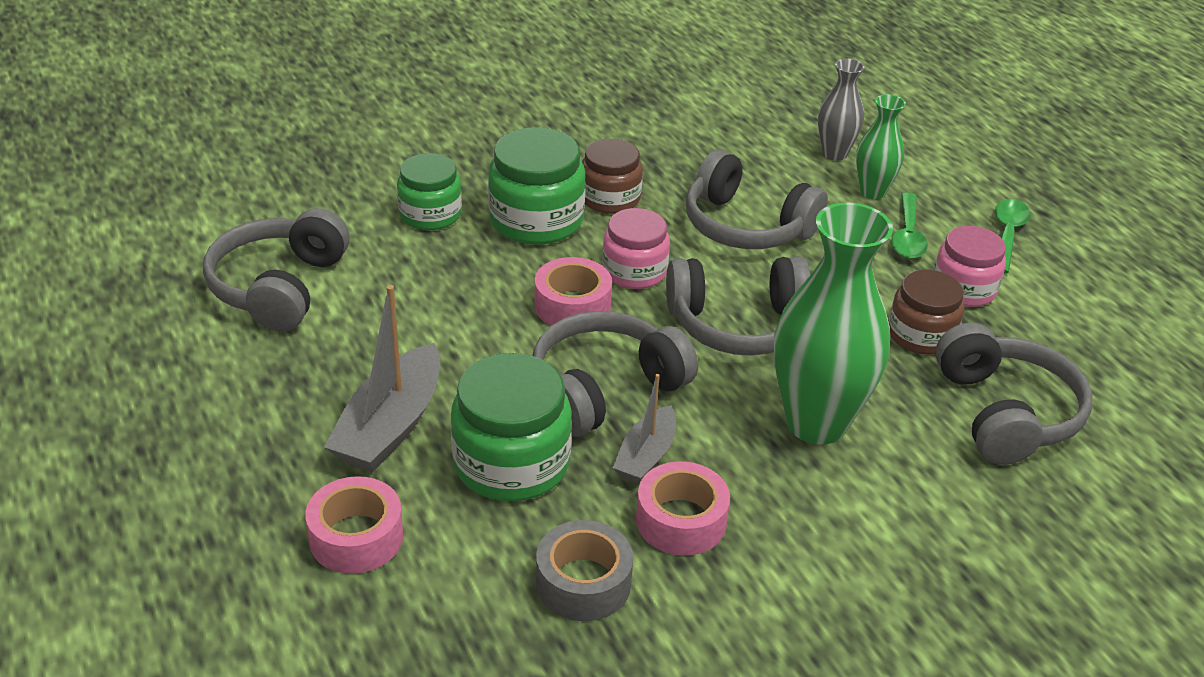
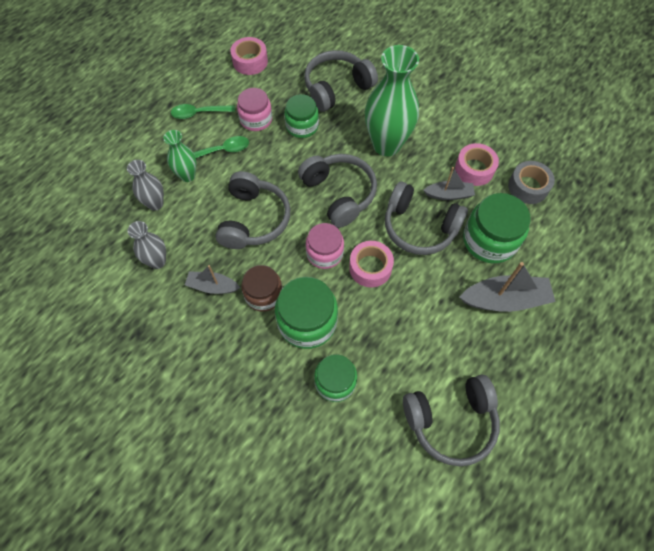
camera: 115 degrees left, 25 degrees up
(356, 537) = (570, 274): pink tape -> pink tape (250, 61)
(657, 163) = (212, 286): none -> grey boat
(731, 133) = (157, 261): none -> grey vase
(921, 335) = (302, 126): brown jar -> green jar

